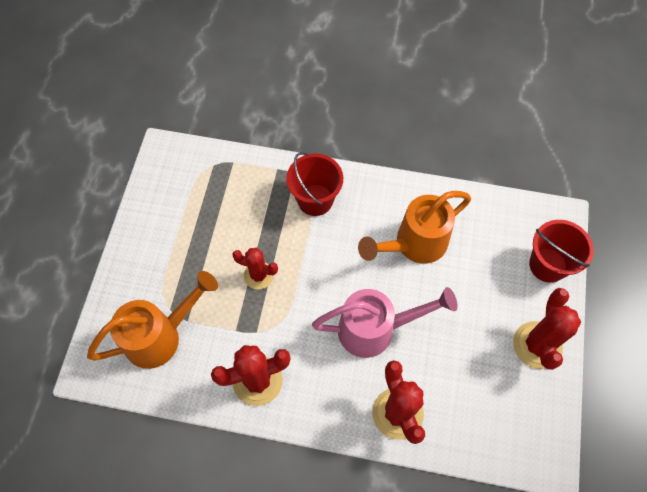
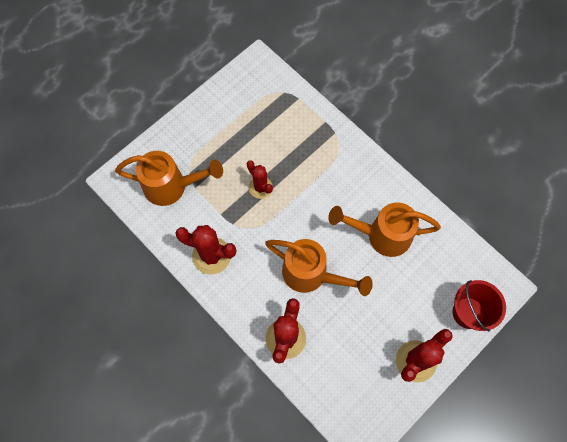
camera: 35 degrees right, 5 degrees up
(315, 200) = (335, 160): red bucket -> none
(376, 329) = (312, 275): pink watering can -> orange watering can

